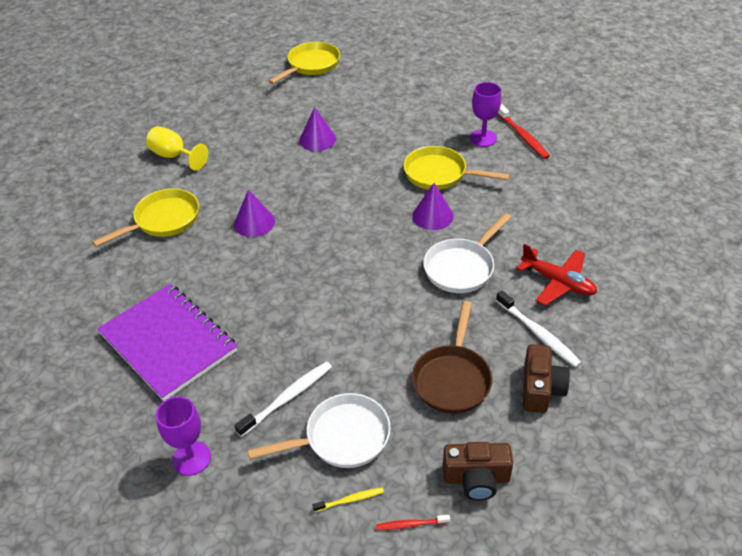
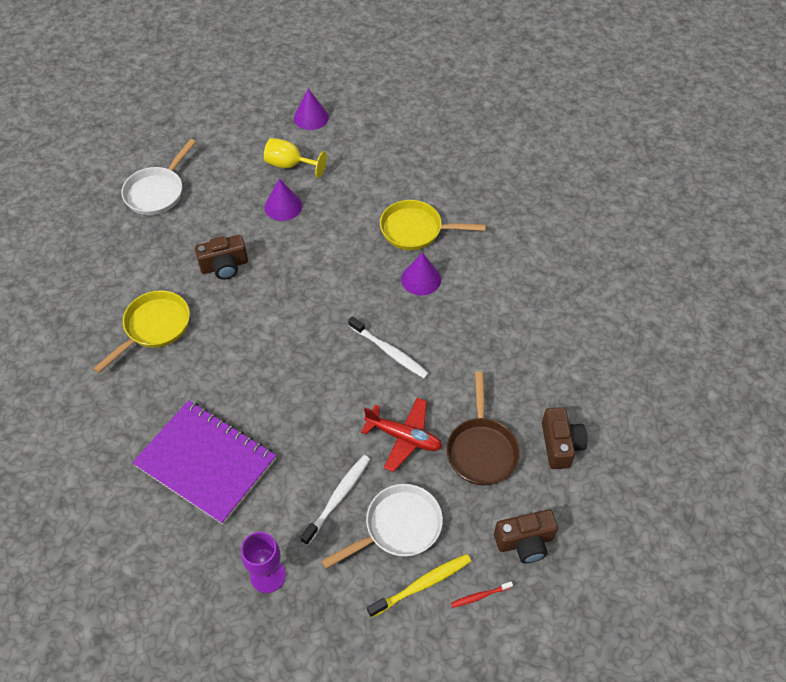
camera: 15 degrees left, 10 degrees up
(174, 156) = (139, 249): yellow goblet -> yellow goblet (290, 165)
(246, 180) = (224, 266): none -> brown camera
(254, 222) = (248, 315): purple cone -> purple cone (311, 117)
(311, 65) = (250, 113): yellow pan -> none
(350, 500) = (422, 584): yellow toothbrush -> yellow toothbrush, size x1.80
(462, 267) = (462, 332): white pan -> white pan (157, 192)
(483, 138) = (447, 181): purple goblet -> none
(522, 136) = (485, 173): red toothbrush -> none
(538, 334) = (546, 390): white toothbrush -> white toothbrush (389, 351)
(558, 282) = (552, 332): red plane -> red plane (403, 437)

